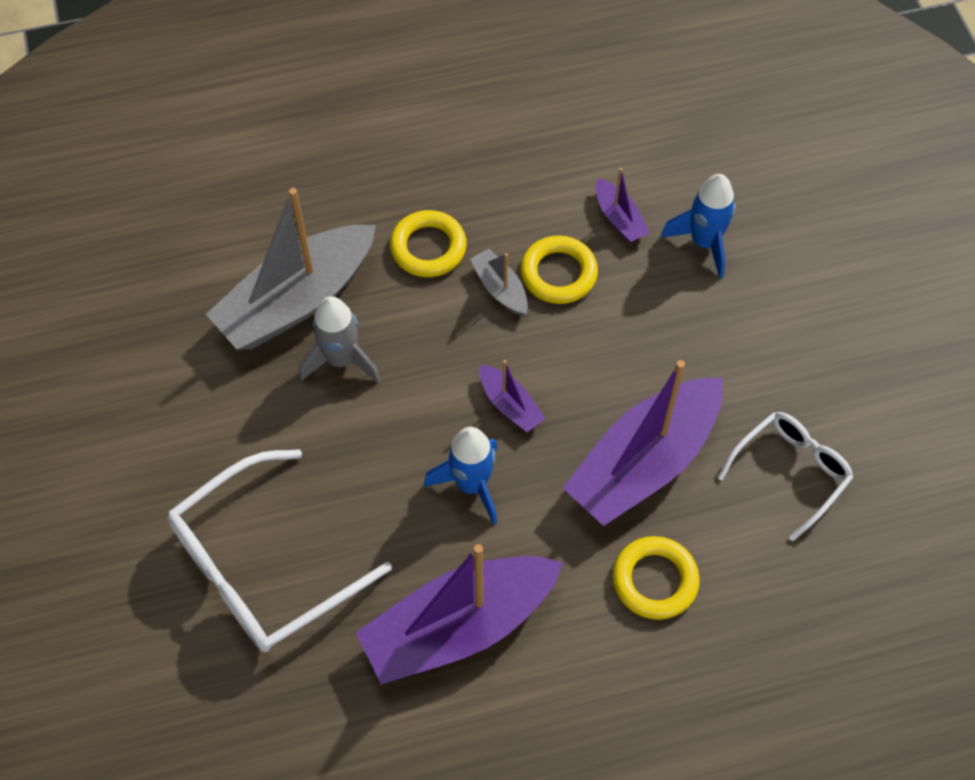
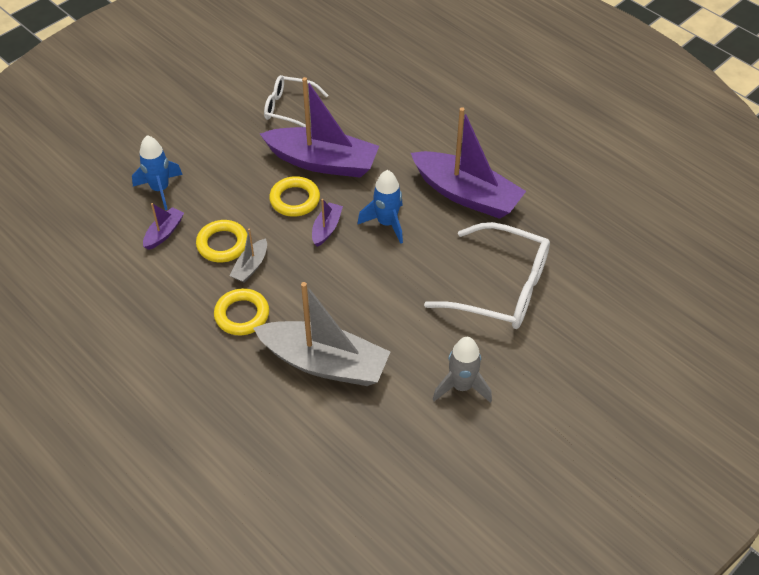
camera: 120 degrees left, 10 degrees down
(341, 360) = (351, 318): grey rocket -> grey rocket (461, 387)
(654, 580) = (385, 135): yellow ring -> yellow ring (295, 200)

